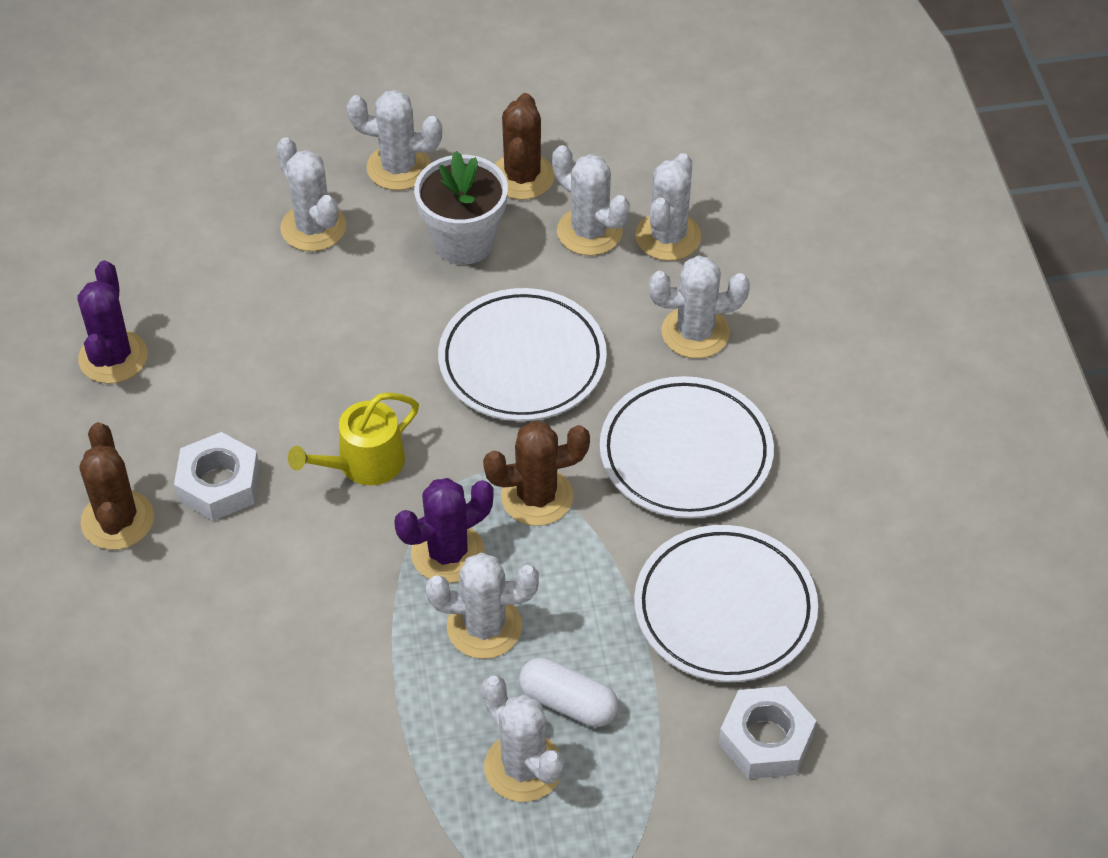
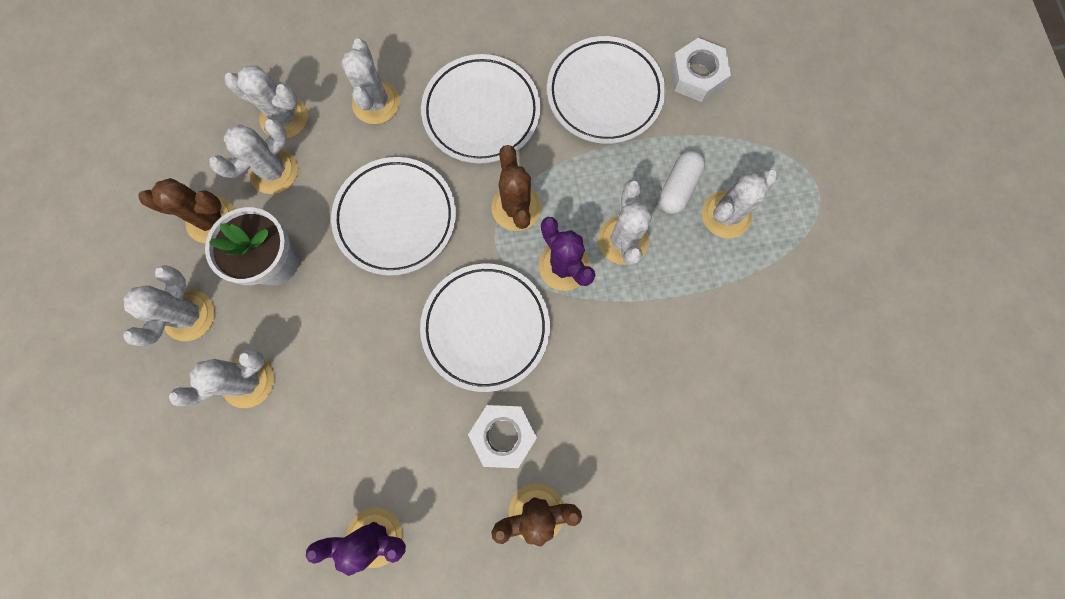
camera: 90 degrees left, 25 degrees up
(364, 463) = (486, 328): yellow watering can -> white plate

